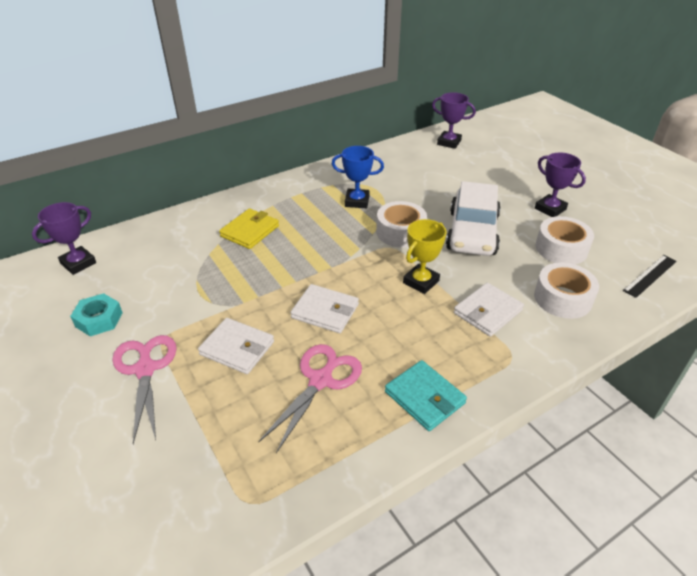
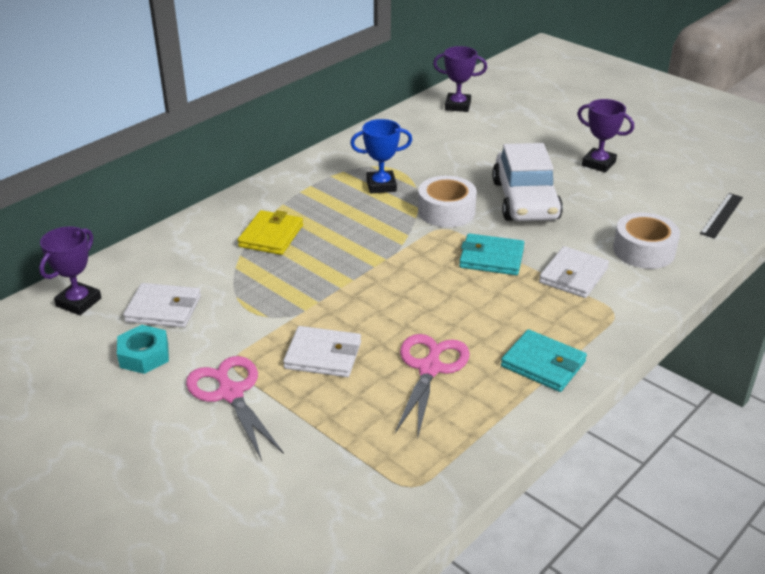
camera: 15 degrees left, 5 degrees down
(325, 311) = (401, 303): white wallet -> white wallet (163, 309)
(421, 282) = (491, 258): yellow trophy -> turquoise wallet
(561, 248) = (625, 202): white tape -> none

